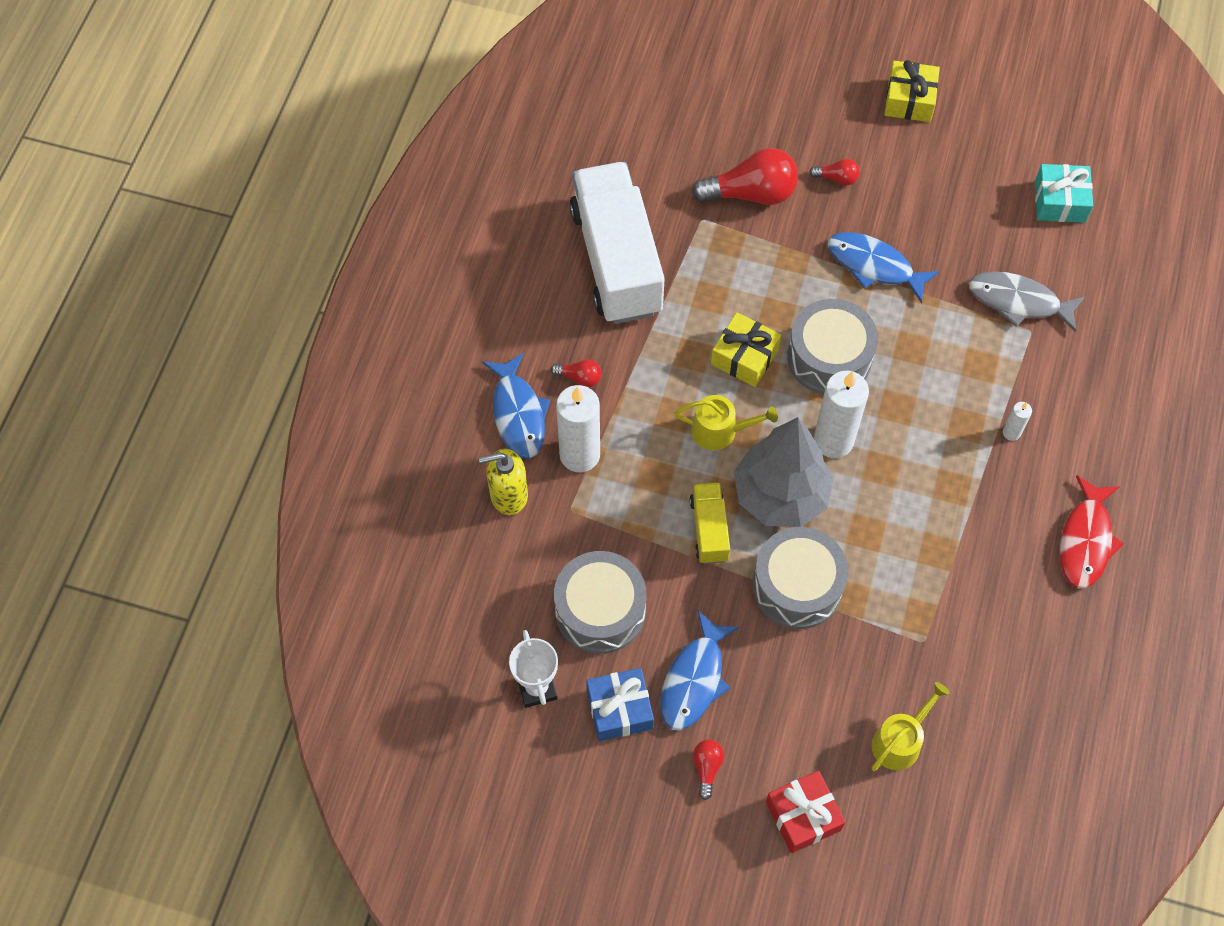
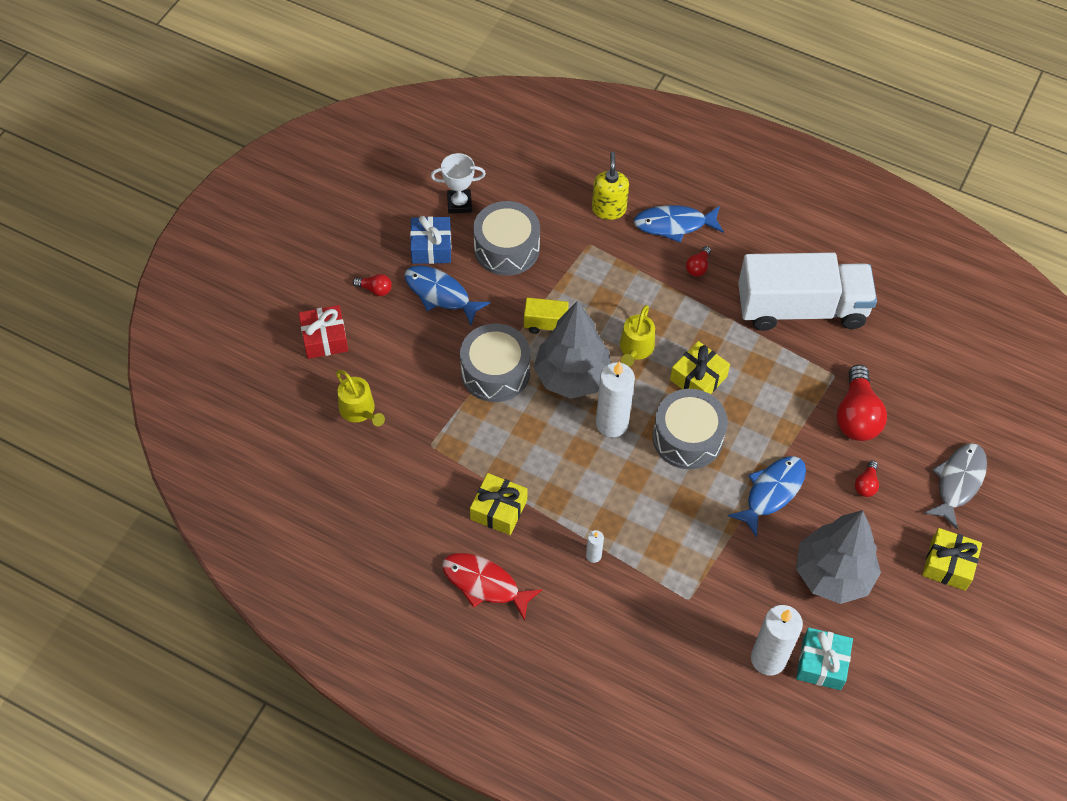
camera: 100 degrees right, 5 degrees down
(579, 455) = (632, 256): white candle -> white candle (768, 659)
(956, 200) = (832, 574): none -> grey tree
(987, 544) = (499, 510): none -> yellow gift
(1019, 301) = (719, 597): grey fish -> grey fish (958, 482)

